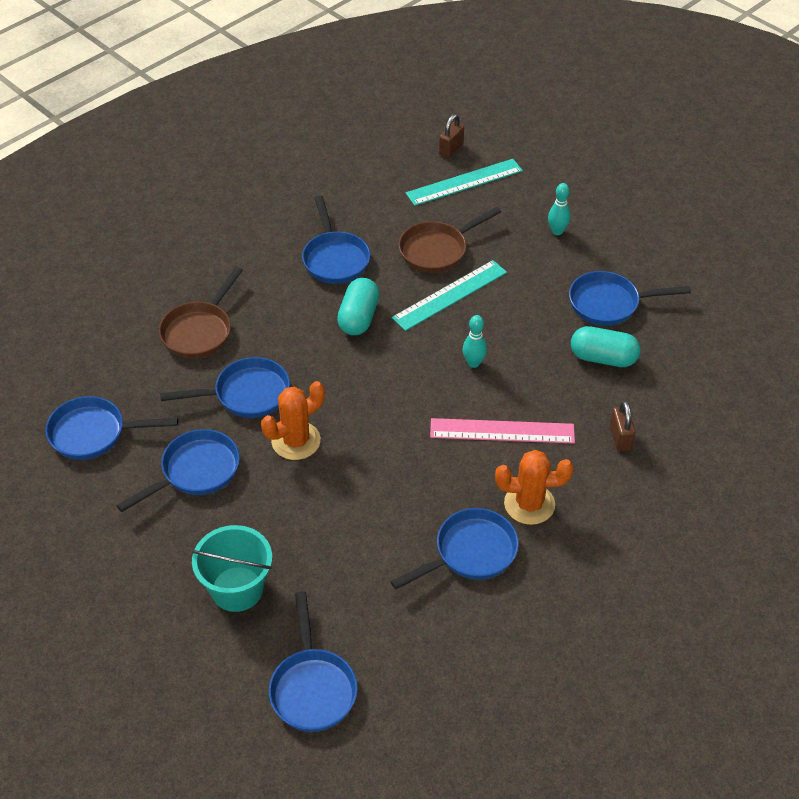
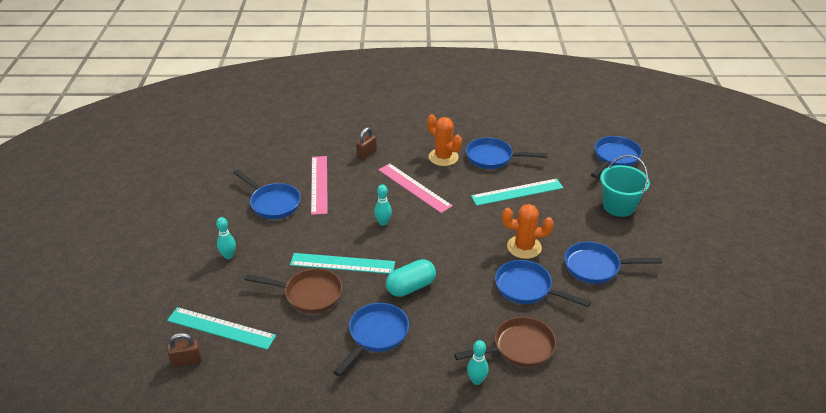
camera: 135 degrees left, 10 degrees down
(94, 433) = (644, 327): blue pan -> none
(210, 281) = (476, 380): none -> turquoise bowling pin
(380, 516) = (517, 192): none -> turquoise ruler
(603, 358) = (319, 184): turquoise capsule -> pink ruler

